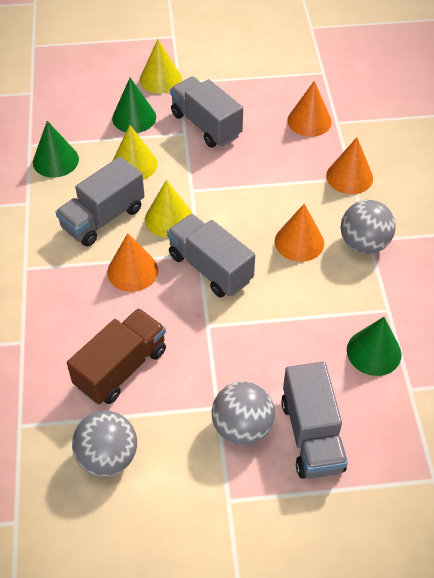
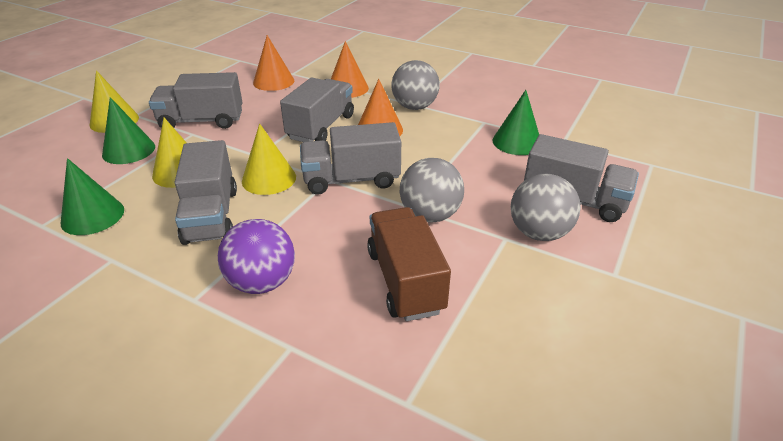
camera: 55 degrees left, 15 degrees down
(63, 291) = (262, 282): none -> purple ball
(108, 457) = (509, 339): grey ball -> grey ball (430, 215)
(132, 271) = (298, 224): orange cone -> none
(266, 201) = (321, 127): none -> grey truck

